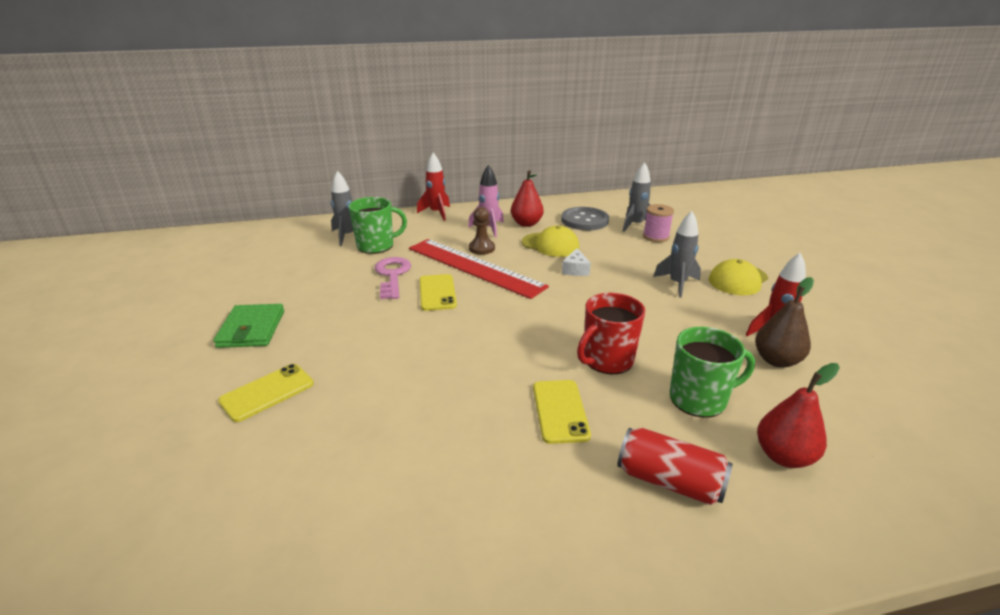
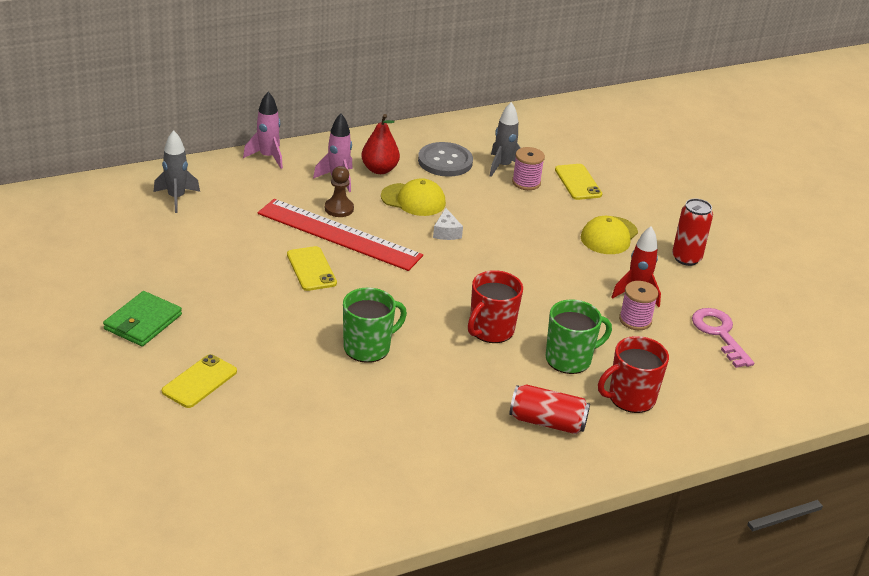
camera: 15 degrees left, 5 degrees up
(251, 329) = (143, 322): green wallet -> green wallet turned 45 degrees clockwise
(376, 246) = (218, 211): green mug -> green mug (368, 347)
(392, 275) = (255, 250): pink key -> pink key (719, 334)
(437, 213) = (267, 157): red rocket -> pink rocket
(560, 411) = (458, 377): yellow phone -> yellow phone (578, 182)
(677, 284) = (550, 244): grey rocket -> none
(776, 360) = (635, 320): brown pear -> pink spool
(783, 456) = (630, 398): red pear -> red mug
(824, 303) = (686, 258): none -> red can

